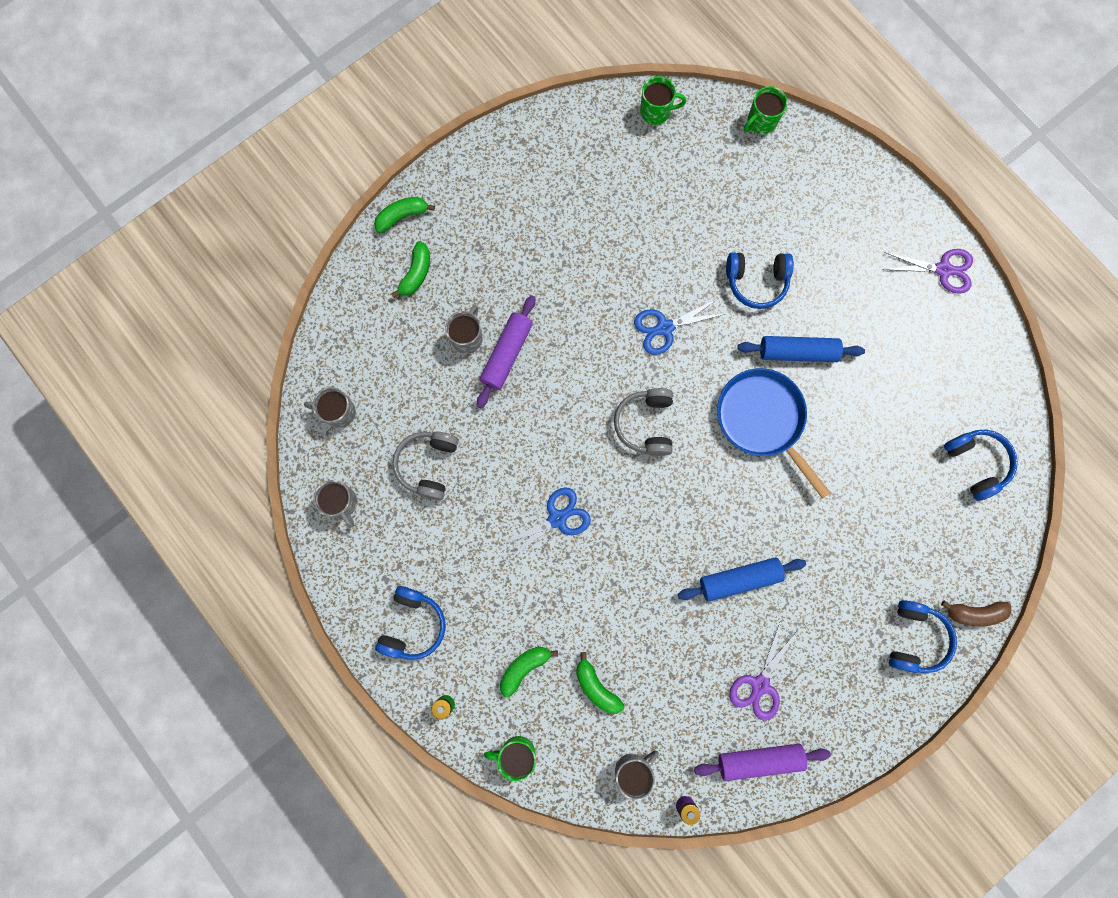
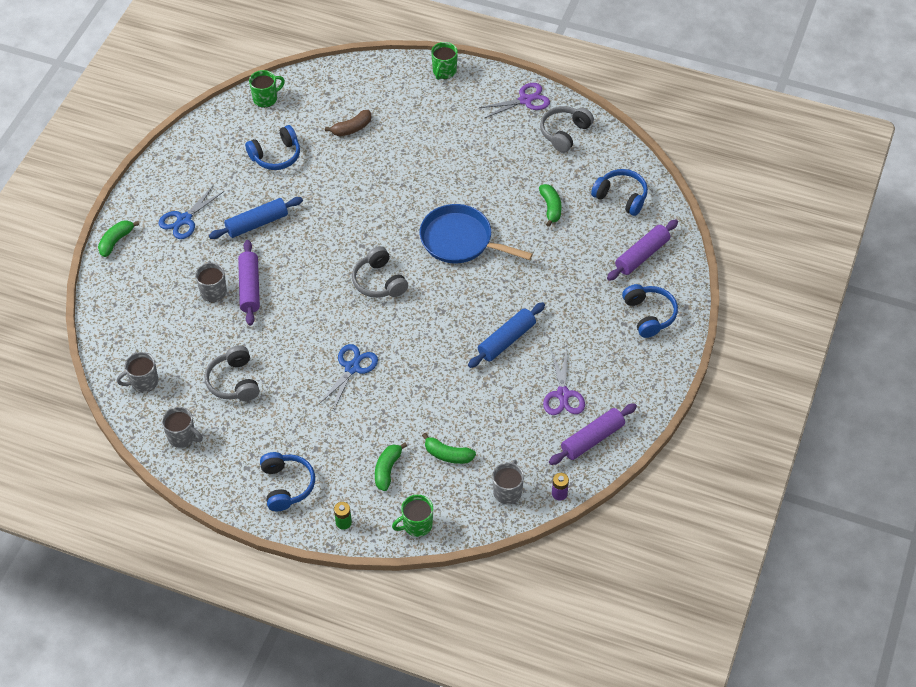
camera: 30 degrees left, 25 degrees down
(416, 273) = (149, 270): green banana -> green banana (550, 208)
(664, 328) = (355, 219): blue scissors -> blue scissors (184, 219)
(756, 281) = (402, 164): blue headphones -> blue headphones (276, 155)
(761, 122) = (344, 73): green mug -> green mug (444, 71)
(797, 352) = (458, 191): blue rolling pin -> blue rolling pin (257, 223)
(953, 555) = (642, 255): none -> purple rolling pin
(962, 340) = (564, 133): none -> grey headphones
(974, 613) = (678, 281): brown banana -> brown banana (352, 128)

